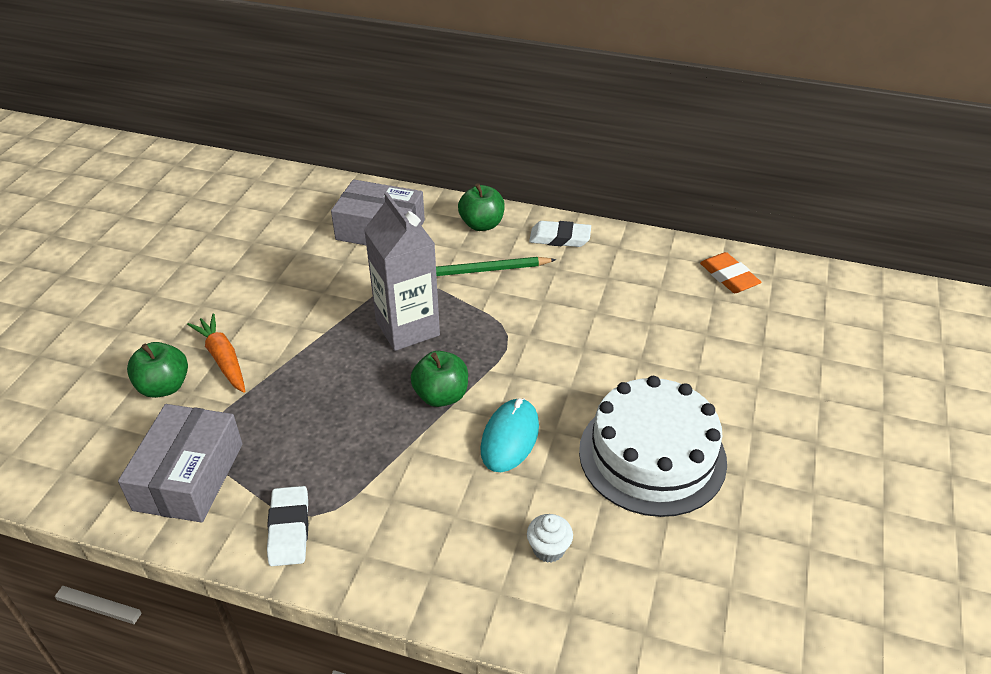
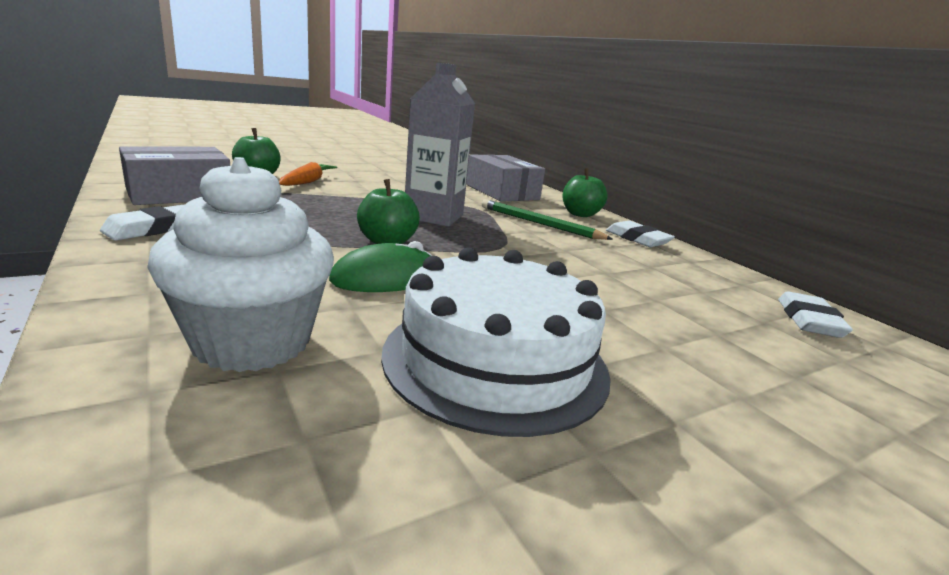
camera: 40 degrees right, 20 degrees down
(510, 438) = (386, 278): turquoise mouse -> green mouse
(548, 549) = (252, 342): white cupcake -> white cupcake, size x2.36
(729, 277) = (809, 320): orange eraser -> white eraser

